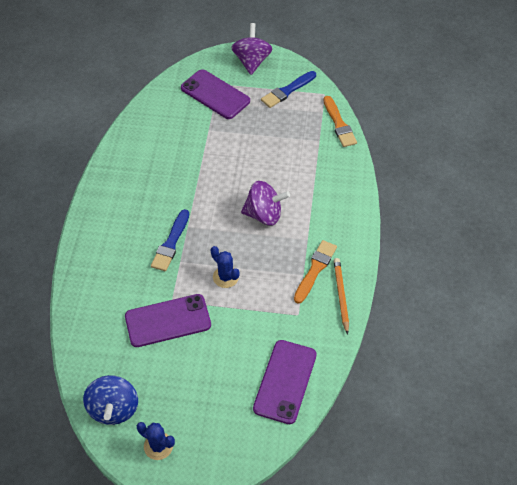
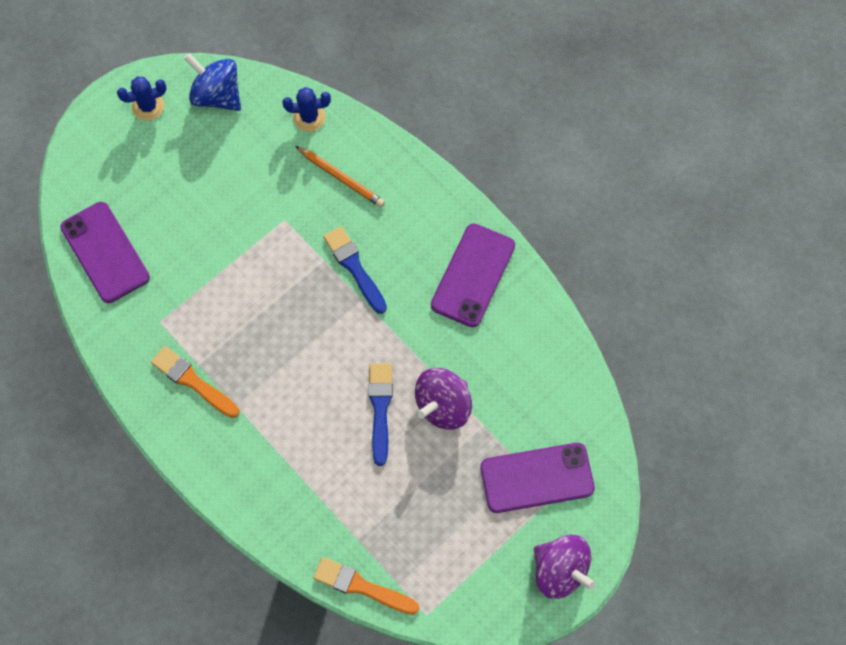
camera: 130 degrees right, 15 degrees up
(168, 321) = (264, 200): purple phone -> purple phone (473, 275)
(225, 277) = (265, 288): blue cactus -> blue cactus (309, 117)
(264, 214) = (307, 388): purple spinning top -> purple spinning top (443, 406)
(287, 91) = (470, 572): blue brush -> blue brush (380, 408)
(315, 269) = (193, 381): orange brush -> orange brush turned 150 degrees clockwise
(341, 295) = (141, 380): orange pencil -> orange pencil (341, 178)

